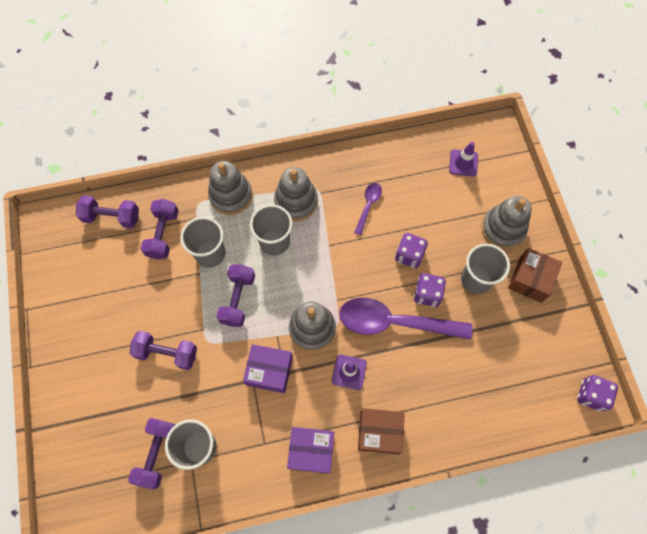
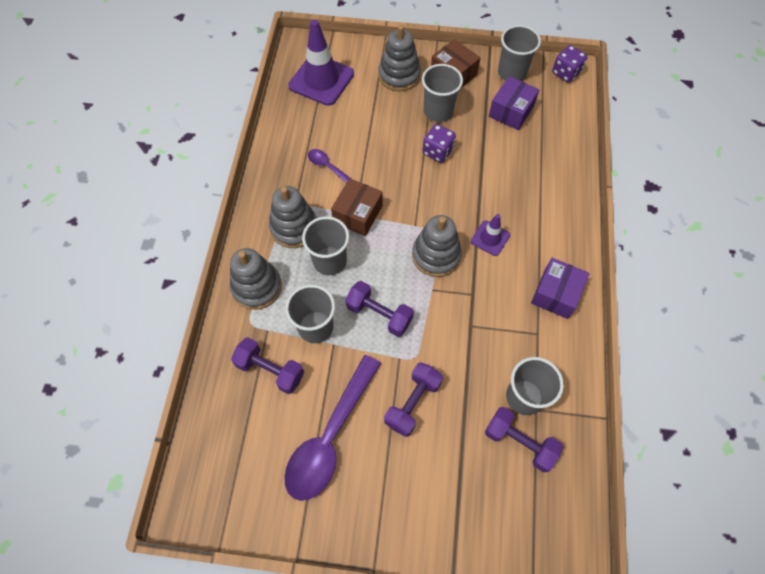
camera: 70 degrees left, 5 degrees down
(112, 217) = (221, 423): purple dumbbell -> none
(269, 371) = (466, 307): purple box -> purple box (511, 111)
(379, 432) = (554, 232): brown box -> brown box (358, 214)
(395, 322) = (455, 185): purple spoon -> purple spoon (330, 436)
(409, 255) = (394, 152): purple dice -> none
(463, 163) = (321, 80): purple traffic cone -> purple traffic cone, size x1.89
(562, 337) = (512, 73): none -> grey cup

